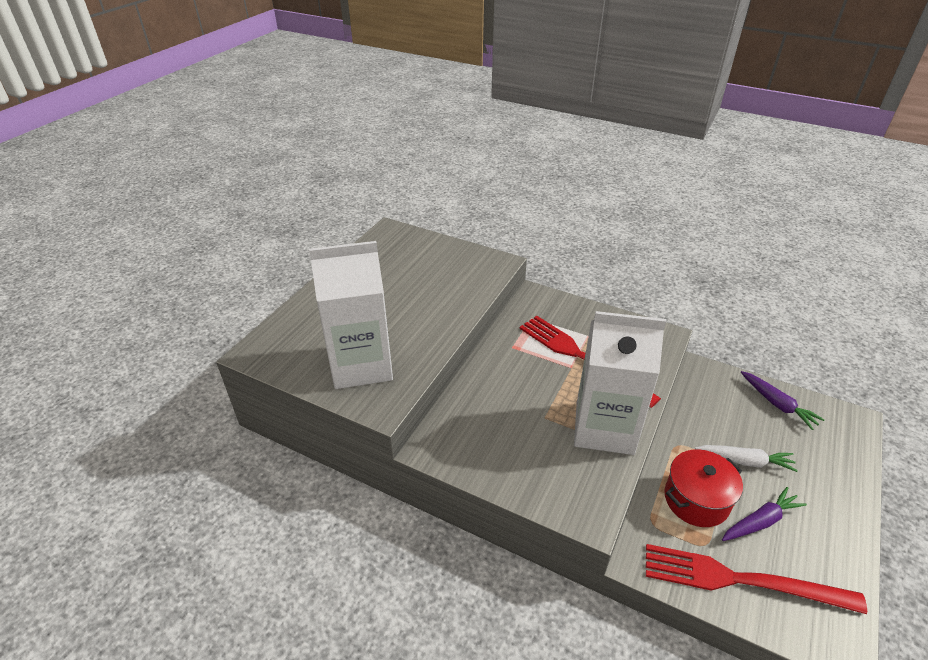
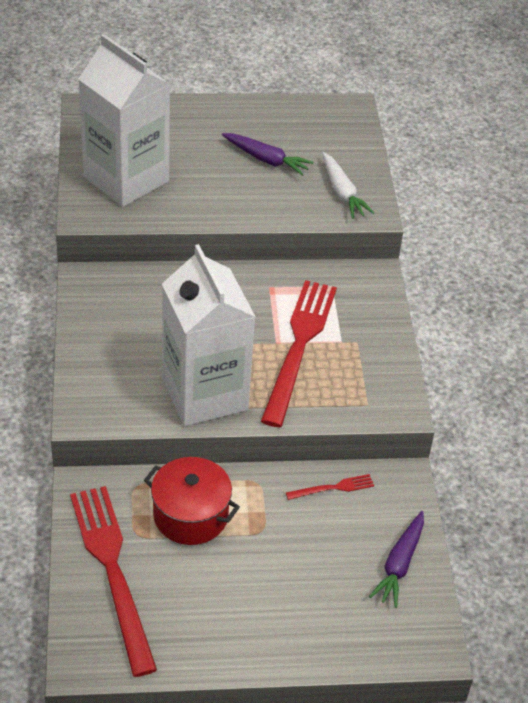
camera: 55 degrees right, 5 degrees up
(697, 407) = (333, 488): none -> red fork
(745, 461) = (277, 548): white carrot -> white carrot (342, 192)
(760, 521) = (198, 575): purple carrot -> purple carrot (266, 159)

